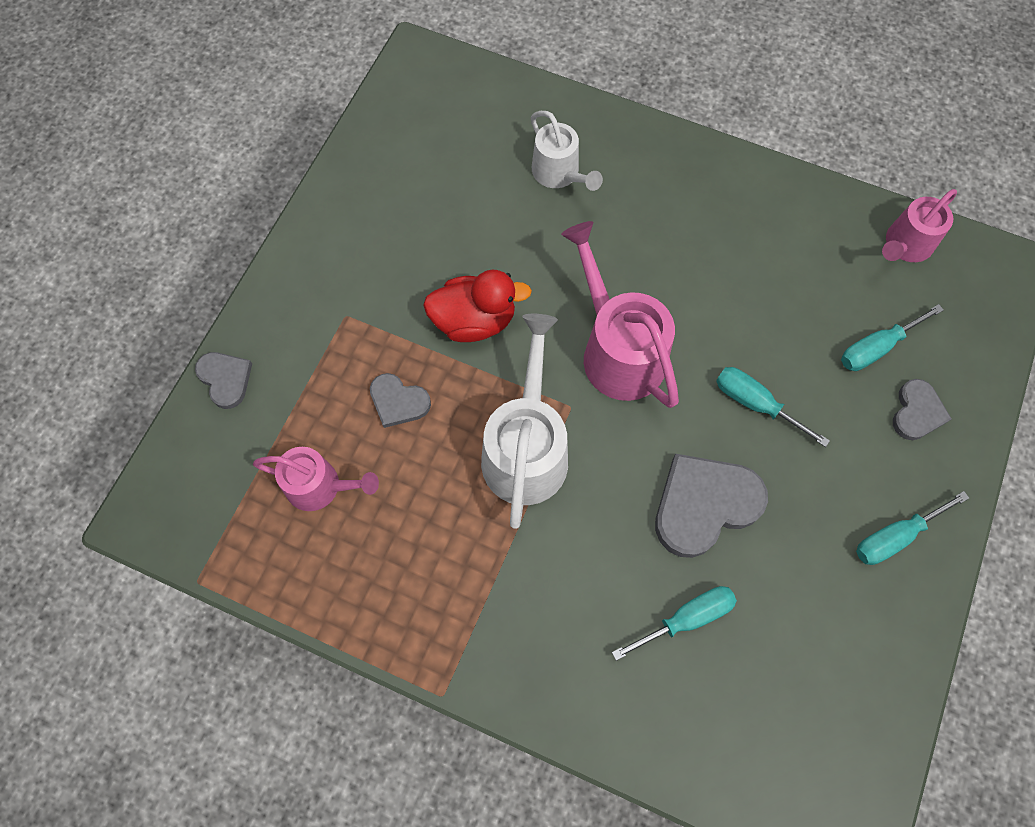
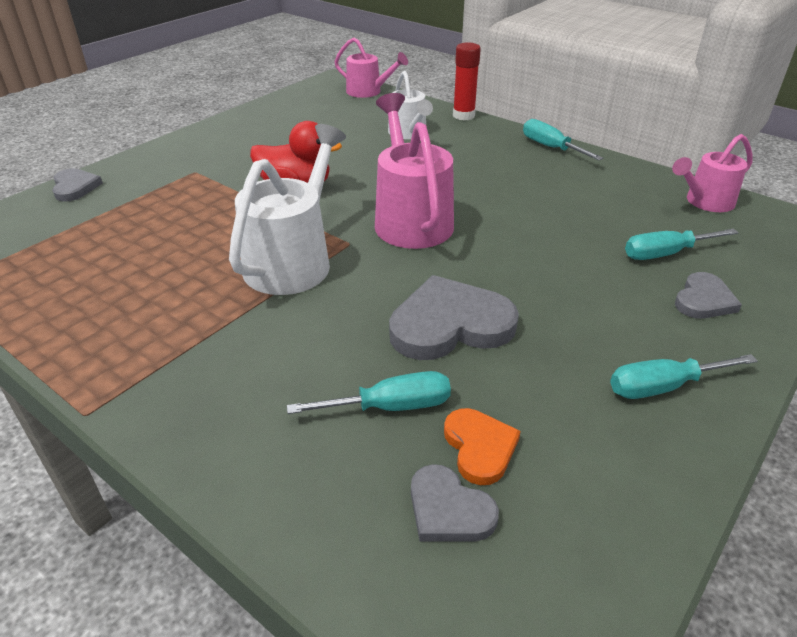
camera: 15 degrees right, 30 degrees down
(321, 486) = (96, 252): pink watering can -> pink watering can (368, 92)
(398, 402) = (201, 218): grey heart -> grey heart (448, 509)
(611, 116) = (463, 116): none -> red glue stick
(755, 403) = (530, 268): turquoise screwdriver -> turquoise screwdriver (551, 147)
(767, 642) = (479, 447): none -> orange heart

